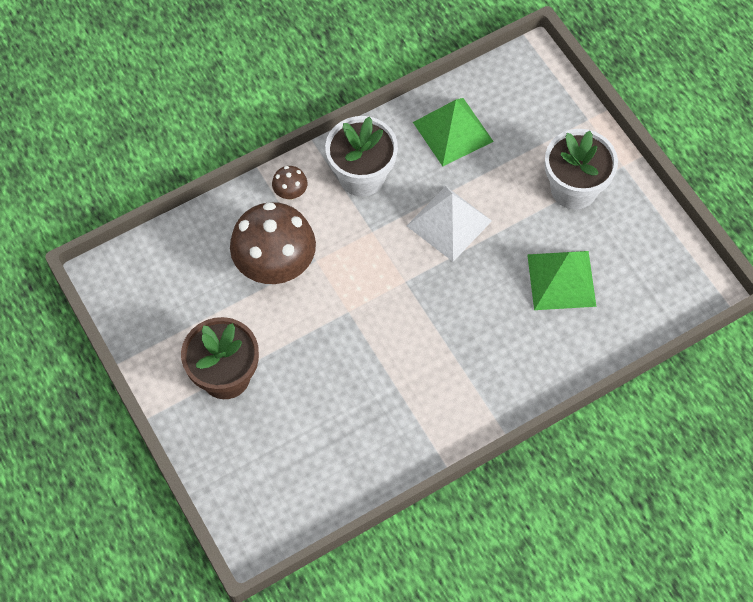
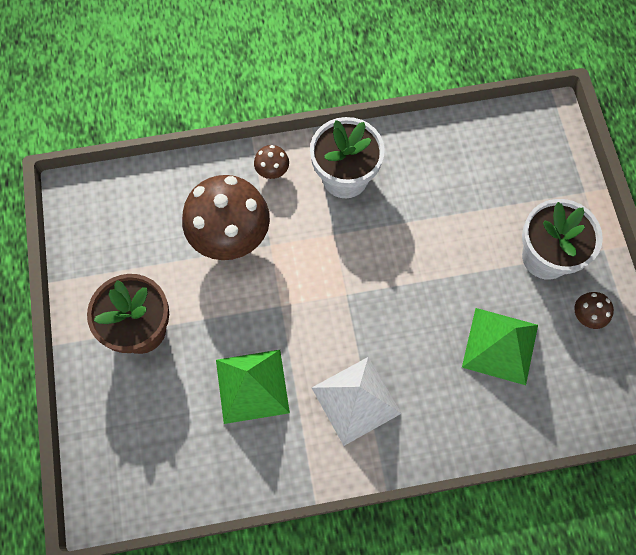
camera: 20 degrees right, 5 degrees up
(449, 223) = (410, 251): white pyramid -> white pyramid (356, 400)
(453, 131) = (448, 162): green pyramid -> green pyramid (252, 386)
(628, 229) = (586, 316): none -> brown mushroom

